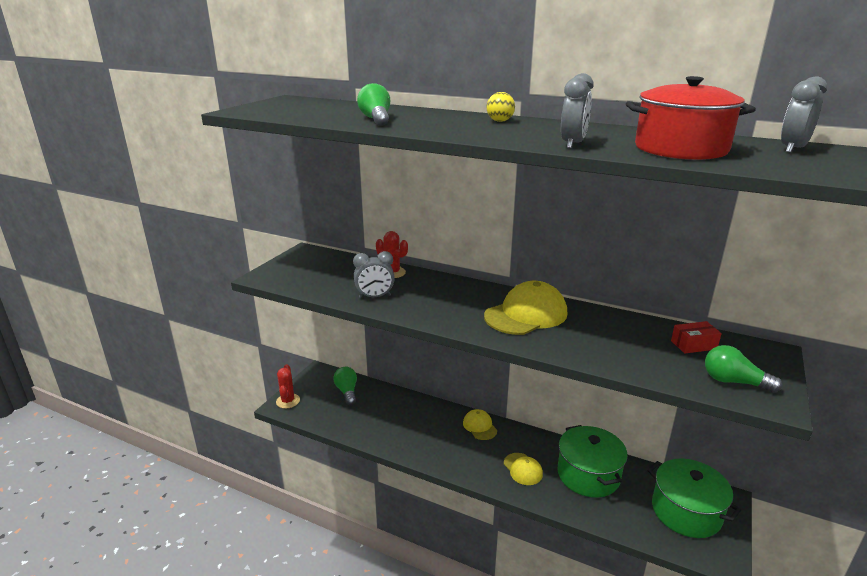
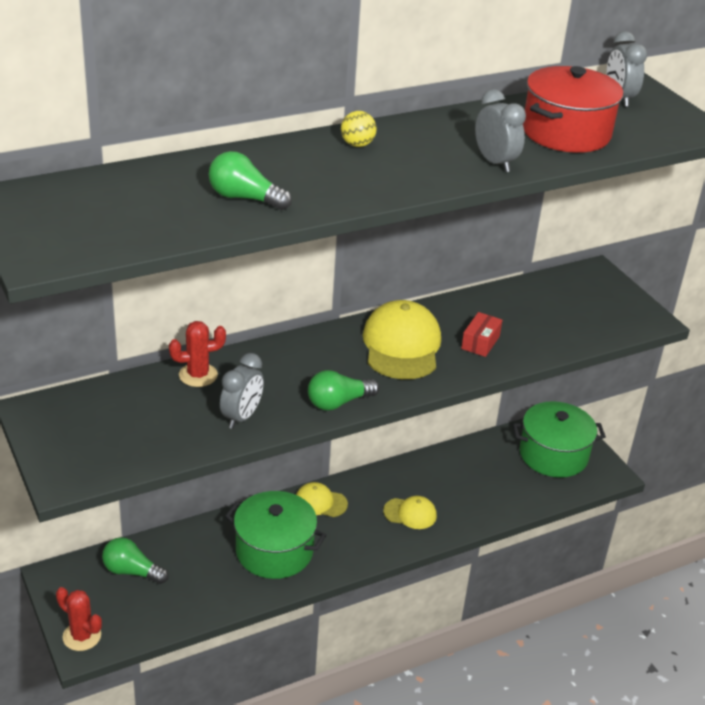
camera: 55 degrees left, 10 degrees up
(588, 475) = (460, 477): green pot -> green pot (274, 551)
(693, 345) = (549, 297): red box -> red box (480, 342)
(733, 382) = (612, 317): green light bulb -> green light bulb (338, 402)

